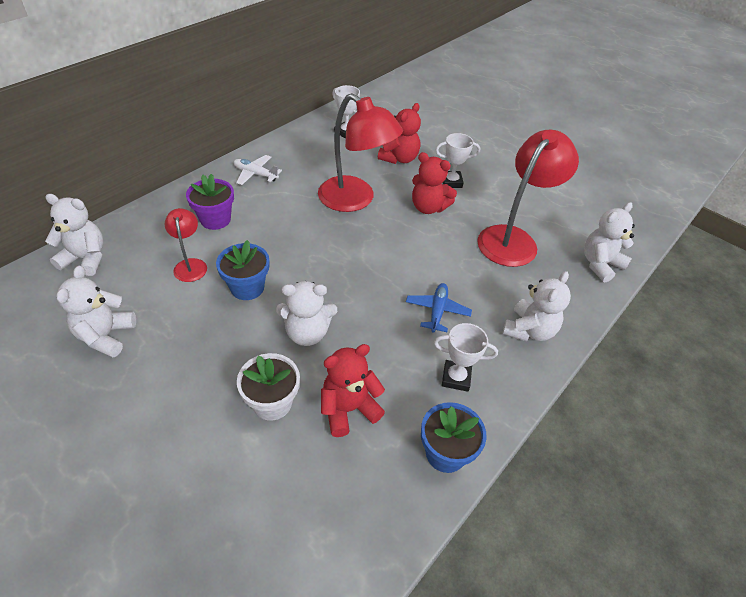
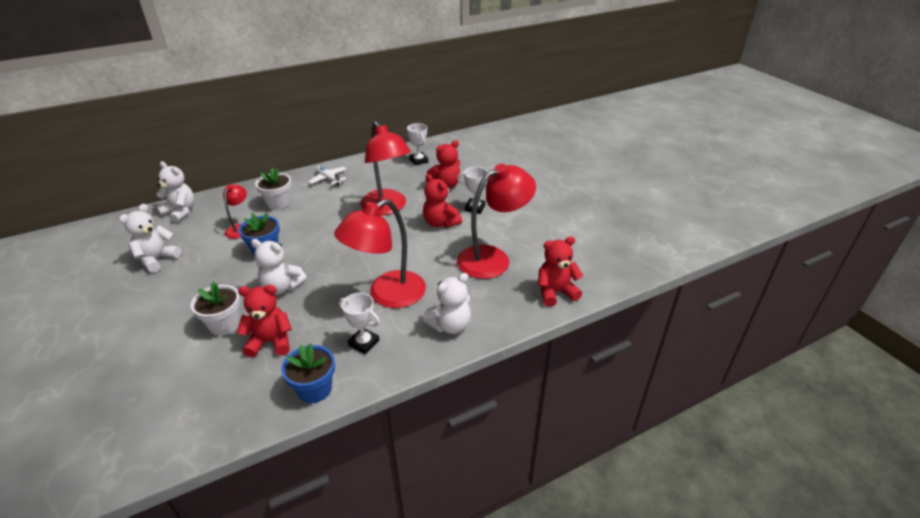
camera: 25 degrees right, 10 degrees down
(215, 219) = (278, 203): purple flower pot -> white flower pot
(437, 311) = (387, 295): blue plane -> red lamp
(600, 264) = (555, 292): white teddy bear -> red teddy bear

